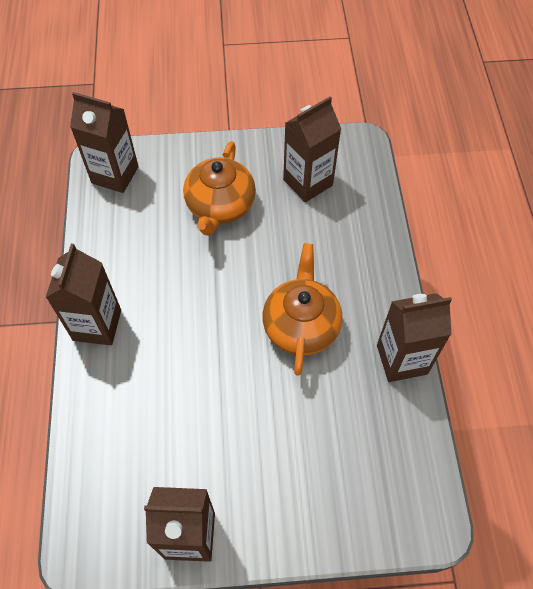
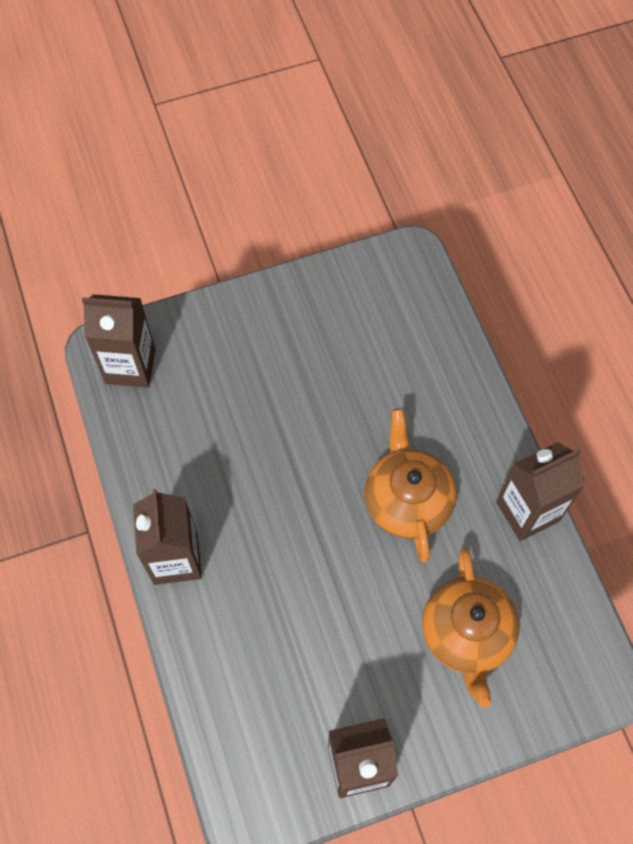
camera: 15 degrees left, 5 degrees up
(220, 206) = (270, 376): orange teapot -> orange teapot (467, 634)
(308, 182) = (363, 321): brown carton -> none

